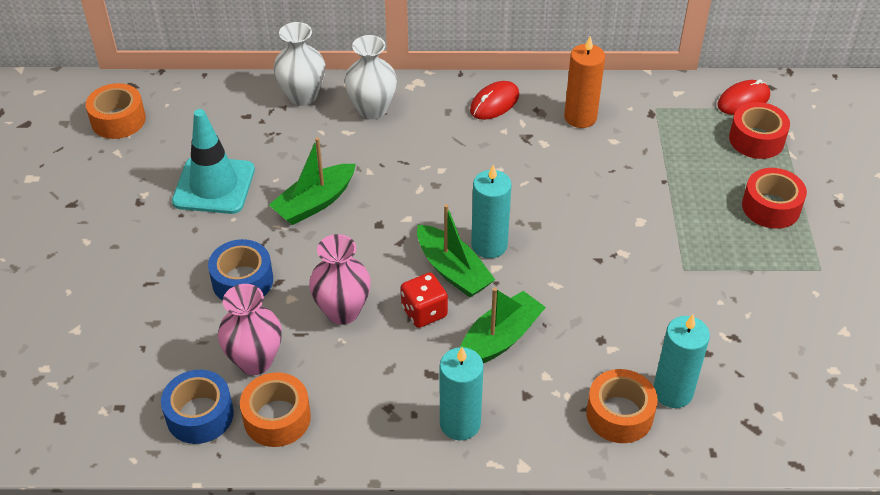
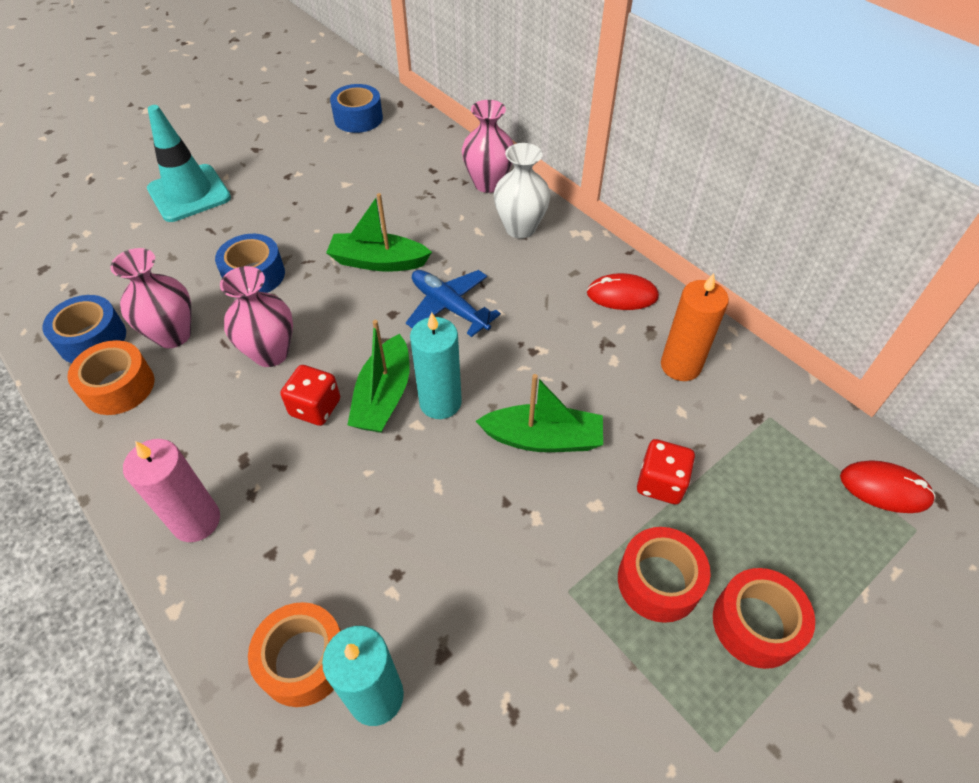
camera: 50 degrees right, 5 degrees up
(118, 120) = (358, 118): orange tape -> blue tape
(214, 186) = (341, 199): turquoise traffic cone -> turquoise traffic cone (189, 193)
(302, 96) = (488, 183): white vase -> pink vase
(407, 191) = (449, 307): none -> blue plane
(460, 423) = (196, 521): turquoise candle -> pink candle
(499, 339) = (327, 485): green boat -> green boat (543, 439)
(653, 184) = (660, 483): none -> red dice
(756, 139) = (842, 540): red tape -> red tape (658, 581)

